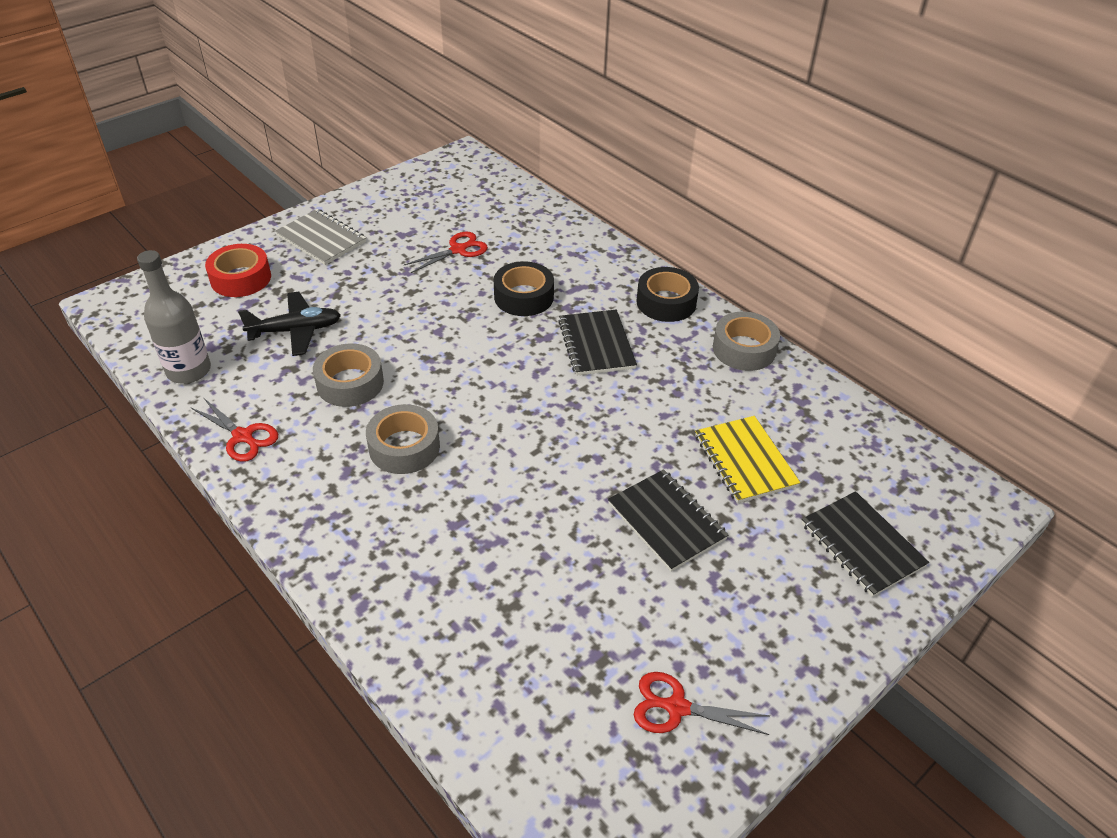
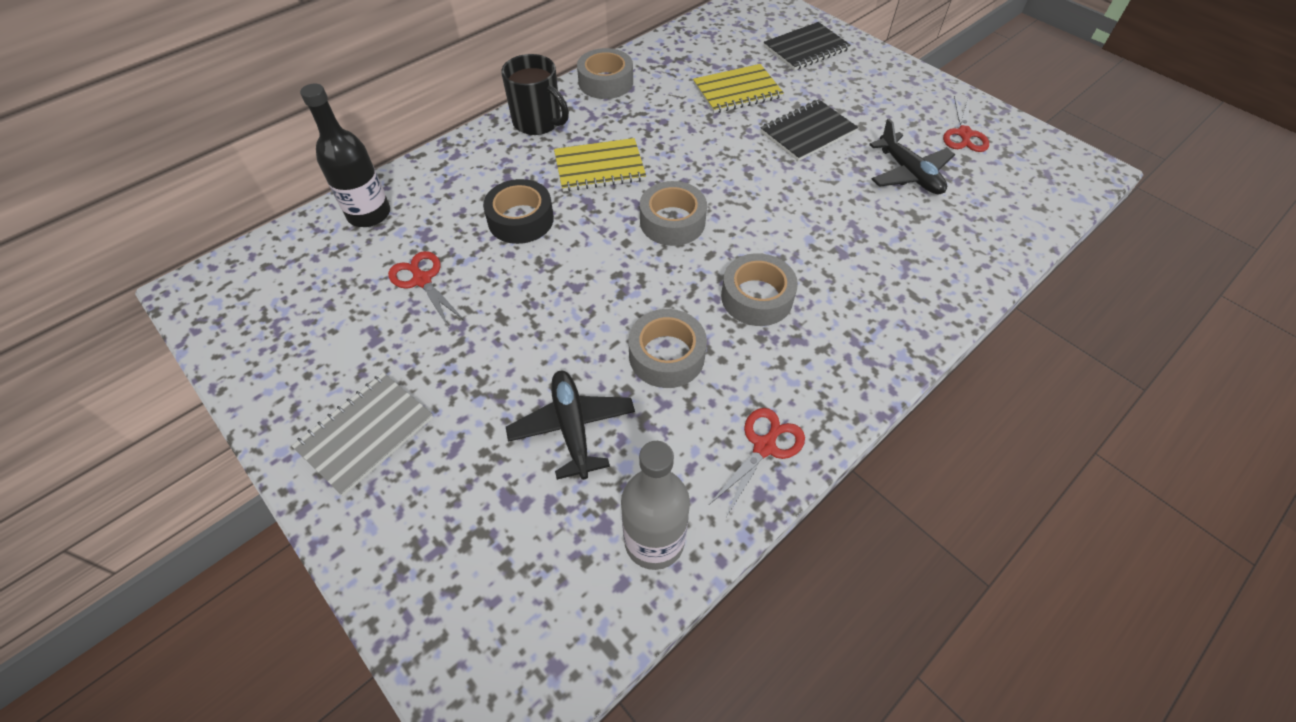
camera: 90 degrees left, 10 degrees up
(241, 278) = (448, 523): red tape -> none
(514, 393) = (672, 221): none -> grey tape
(536, 217) = (369, 214): none -> black bottle
(587, 616) = (909, 173): none -> black plane
(596, 344) = (599, 167): black notebook -> yellow notebook
(666, 302) = (538, 122): black tape -> black mug

